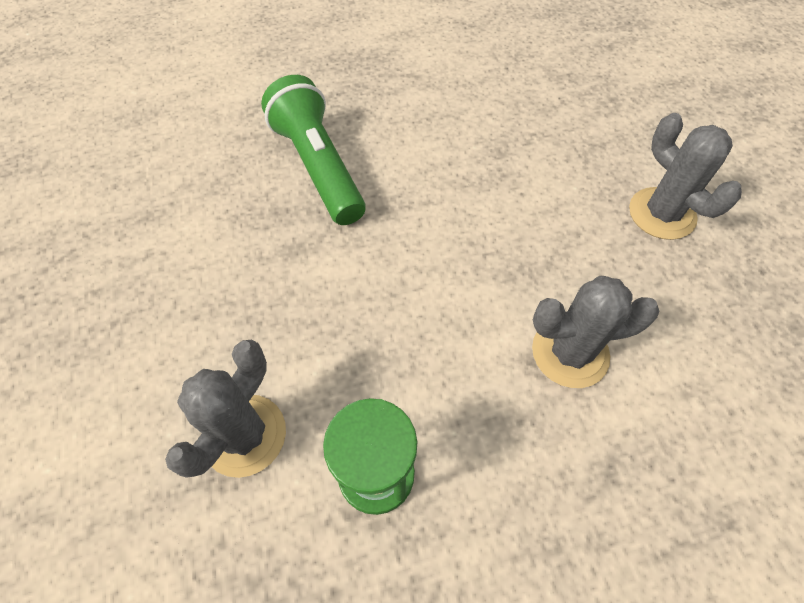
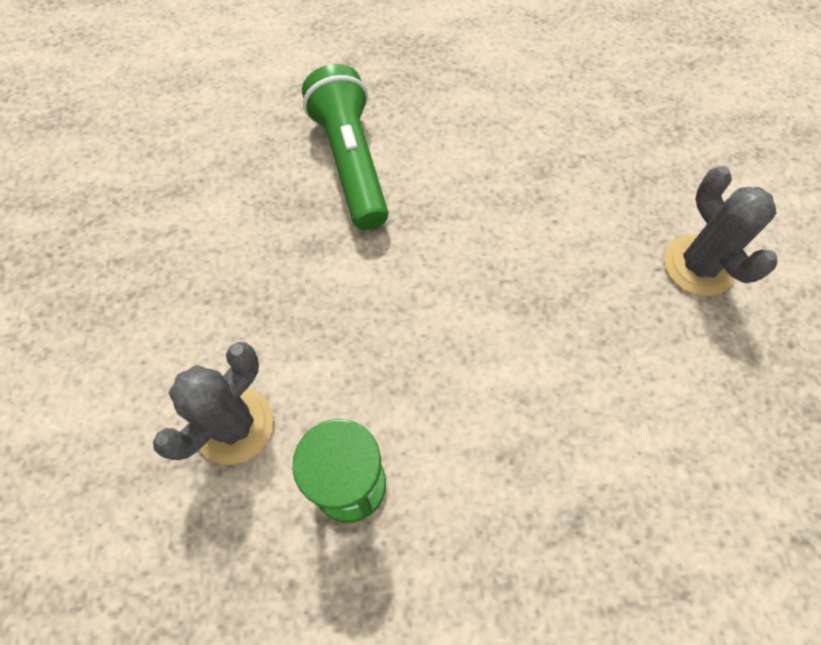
camera: 10 degrees right, 5 degrees up
(570, 353) = (564, 398): grey cactus -> none

